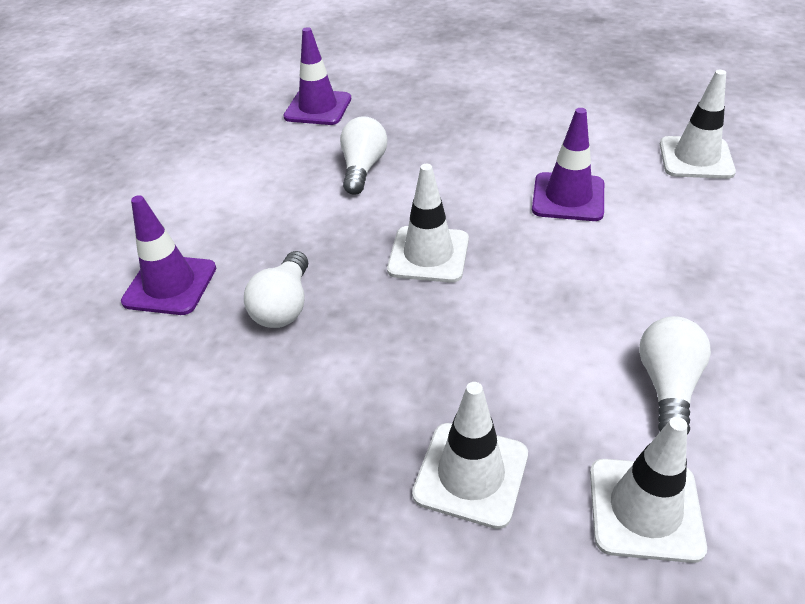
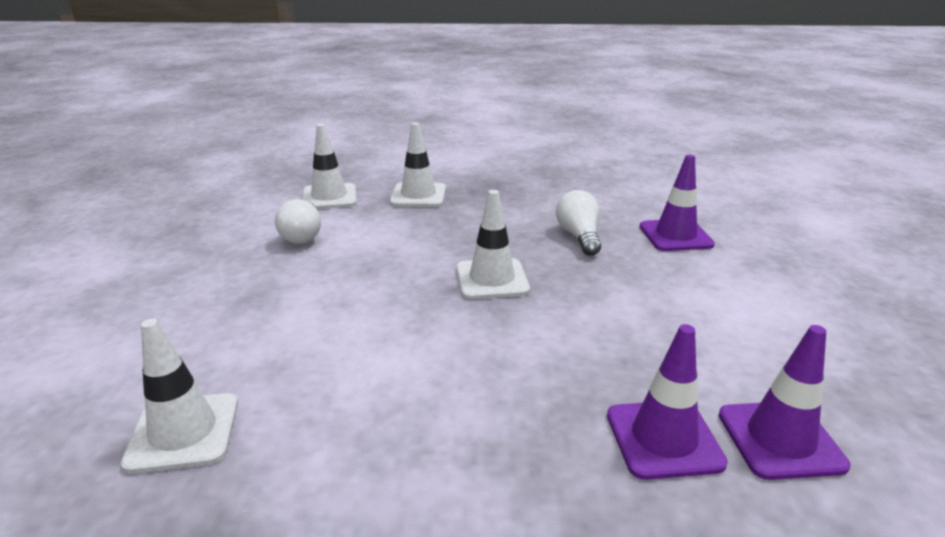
camera: 160 degrees right, 15 degrees down
(363, 168) = (618, 349): white light bulb -> none
(568, 197) = (366, 349): purple traffic cone -> purple traffic cone (663, 439)

